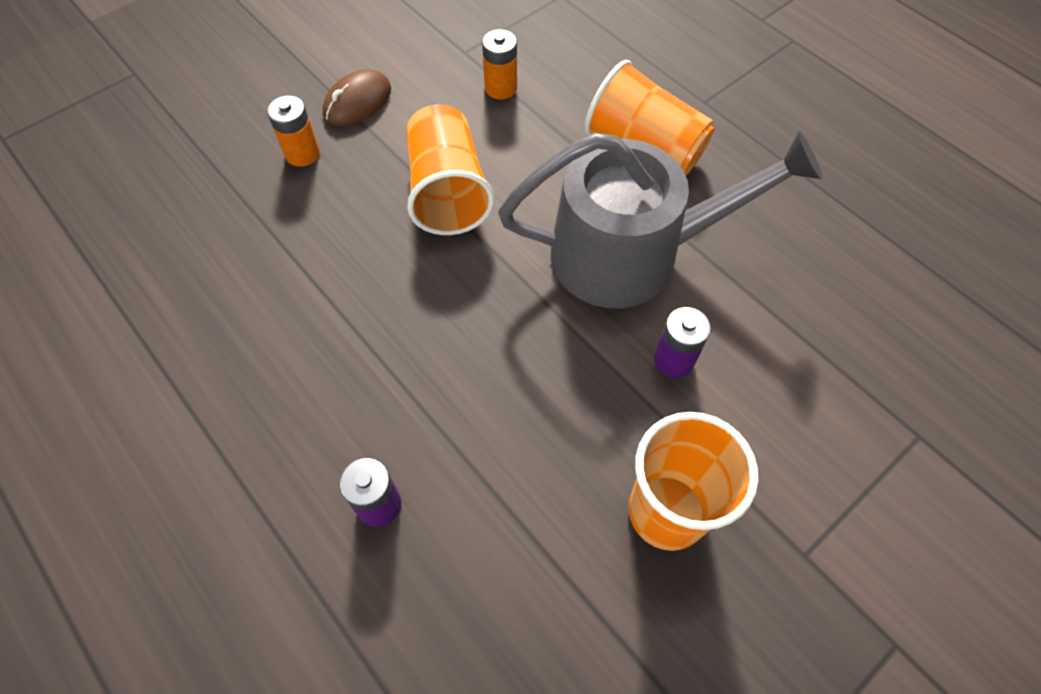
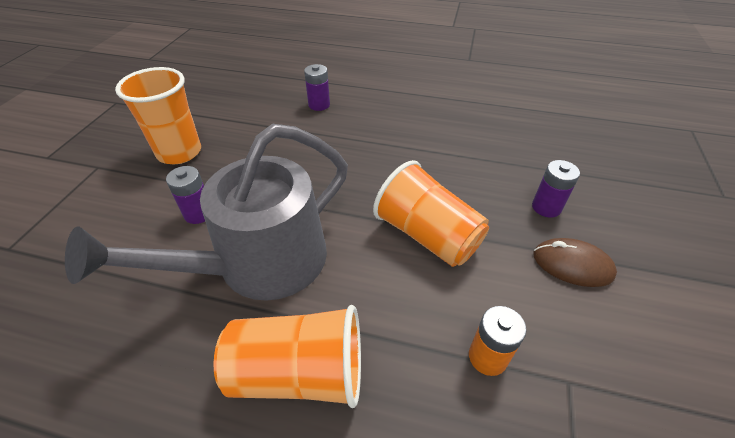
camera: 145 degrees right, 15 degrees down
(302, 154) = (546, 207): orange battery -> purple battery
(357, 102) = (572, 265): brown mouse -> brown mouse turned 75 degrees counterclockwise

